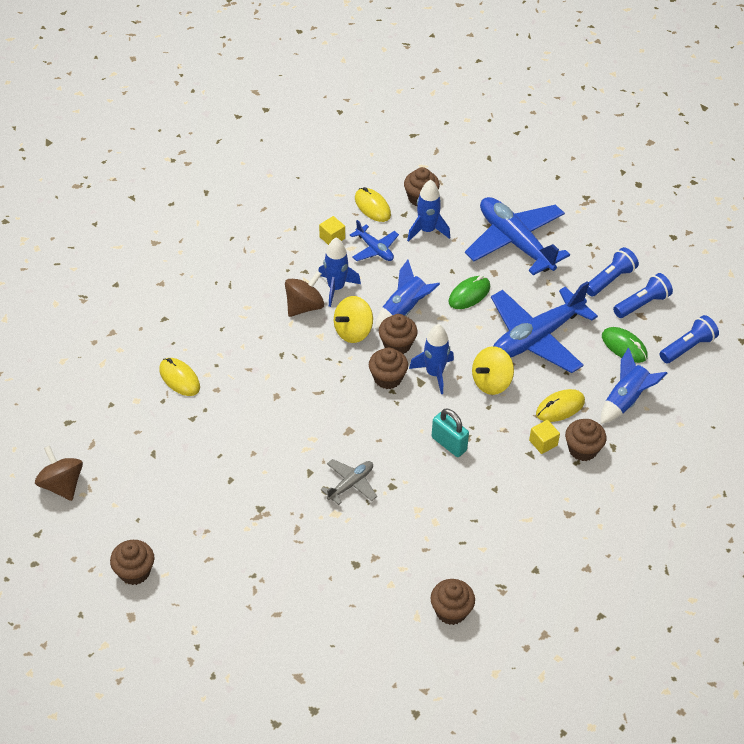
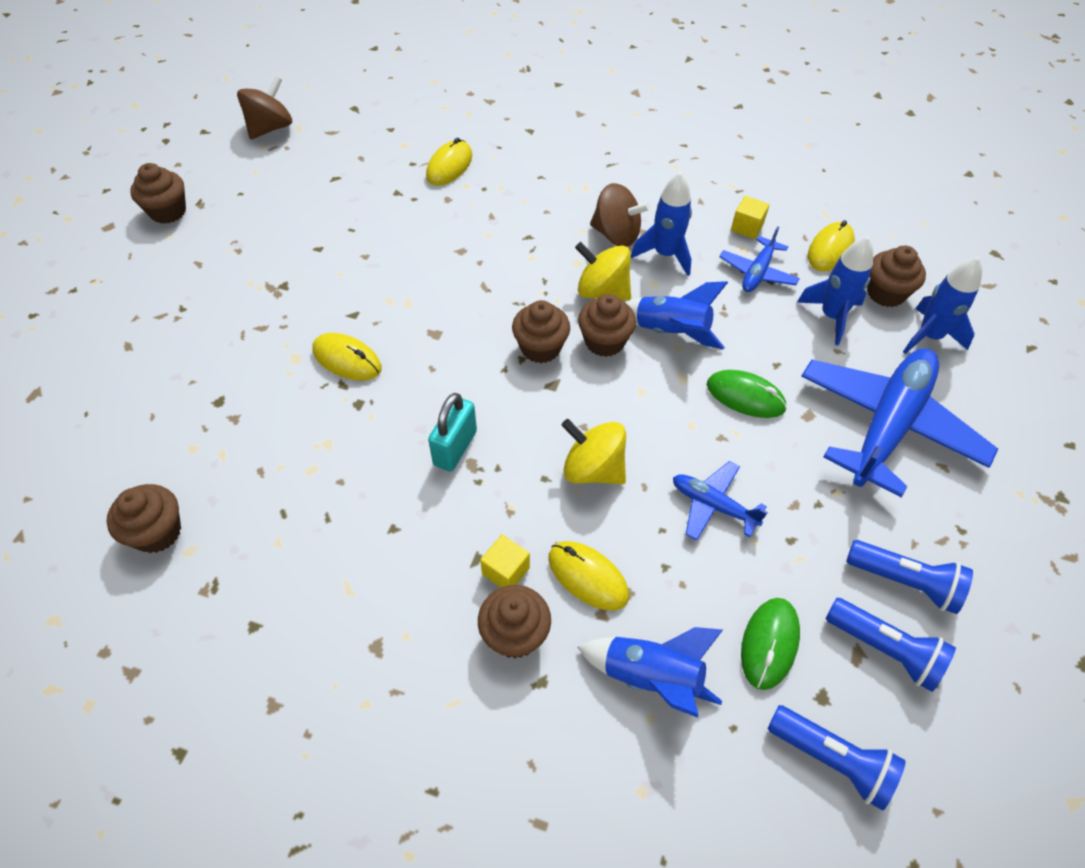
camera: 70 degrees right, 5 degrees up
(350, 484) = (347, 359): grey plane -> yellow mouse
(434, 373) = (575, 396): blue rocket -> blue rocket (929, 336)
(536, 337) = (713, 505): blue plane -> blue plane, size x0.48

